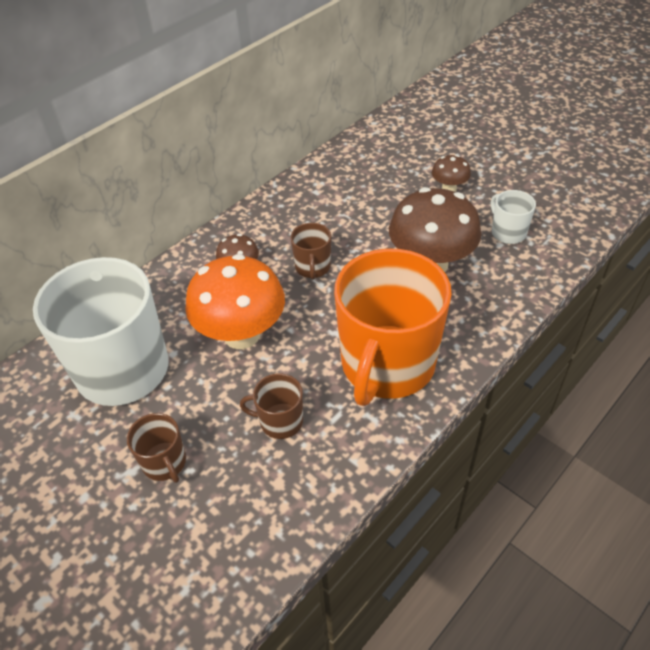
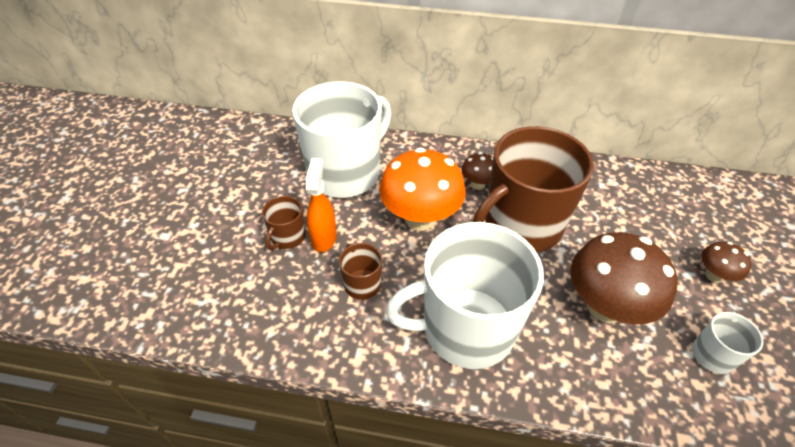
camera: 55 degrees right, 0 degrees up
(195, 428) = (324, 237): none -> orange spray bottle
(313, 267) = (521, 225): brown mug -> brown mug, size x2.32
(387, 365) = (465, 328): orange mug -> white mug

